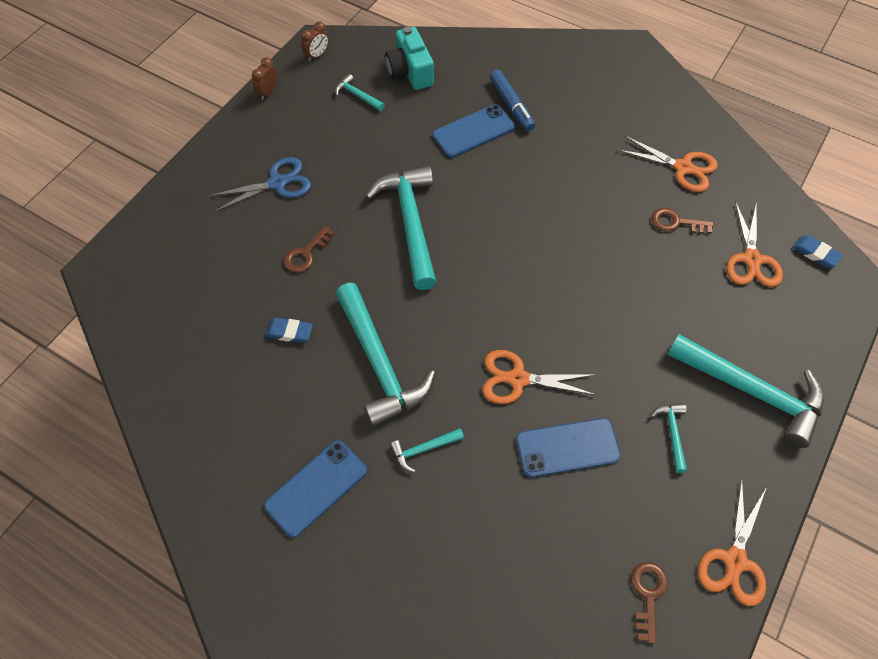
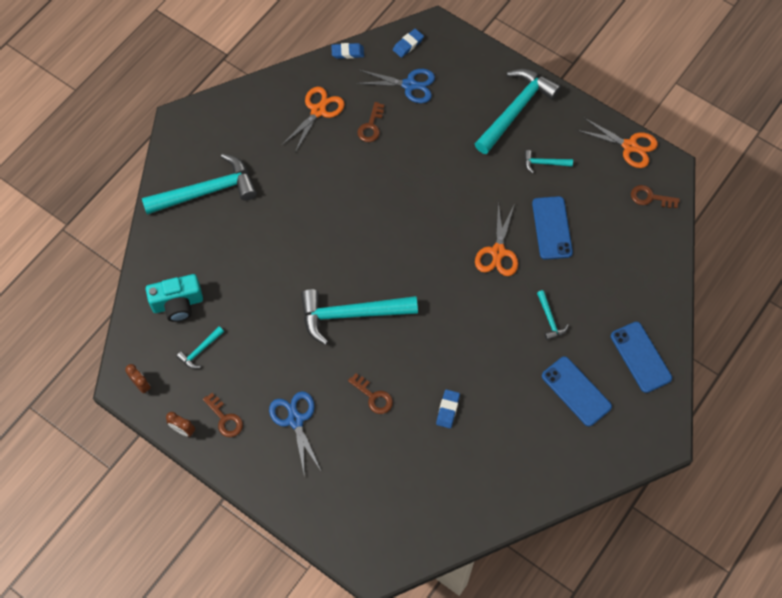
camera: 85 degrees left, 5 degrees up
(280, 123) = (225, 418): none -> brown key
(379, 363) = (479, 345): turquoise hammer -> turquoise hammer (206, 191)
(473, 131) = (258, 258): blue phone -> blue phone (640, 357)
(511, 105) = (232, 225): blue marker -> none
(752, 260) = (409, 85): orange scissors -> blue scissors
(778, 189) = (347, 52): none -> blue eraser

